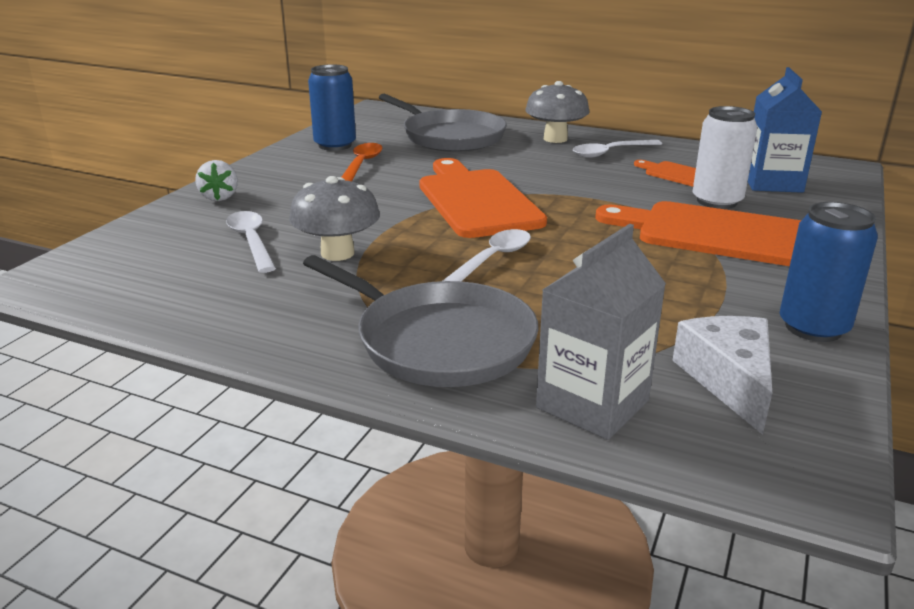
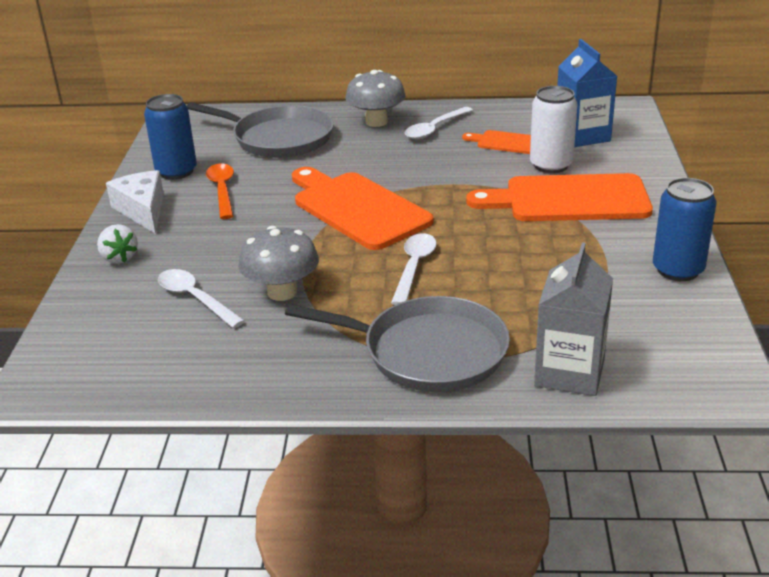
camera: 20 degrees left, 5 degrees up
(729, 380) = (645, 328): white cheese -> white cheese (142, 210)

